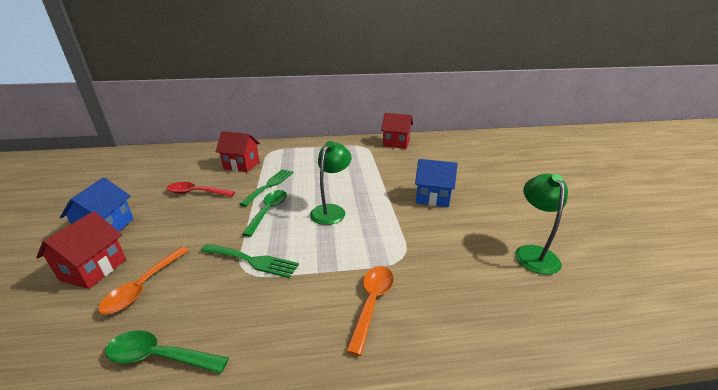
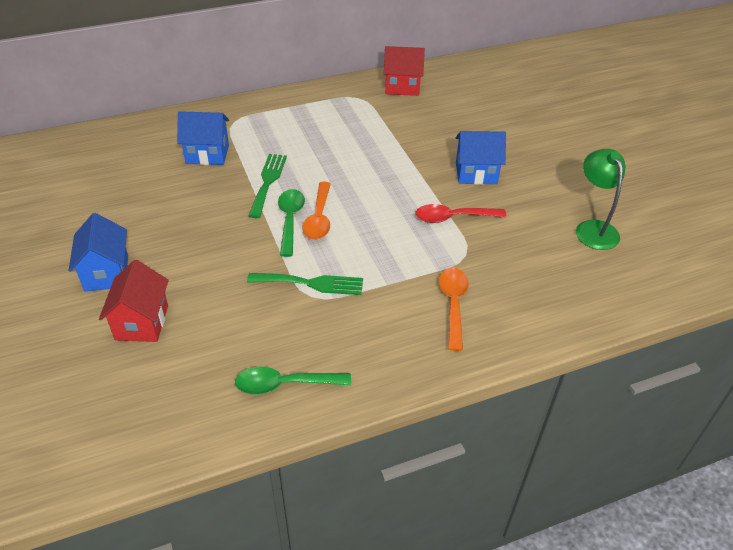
camera: 15 degrees left, 15 degrees up
(143, 286) = (214, 329): orange spoon -> orange spoon (319, 218)
(196, 193) = (178, 207): red spoon -> red spoon (453, 217)
(241, 165) = (207, 154): red house -> blue house
(331, 210) = (365, 208): green lamp -> none

